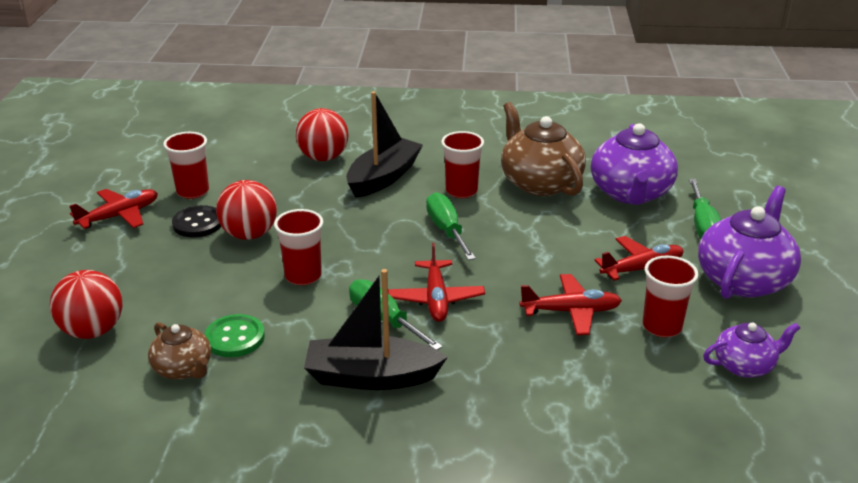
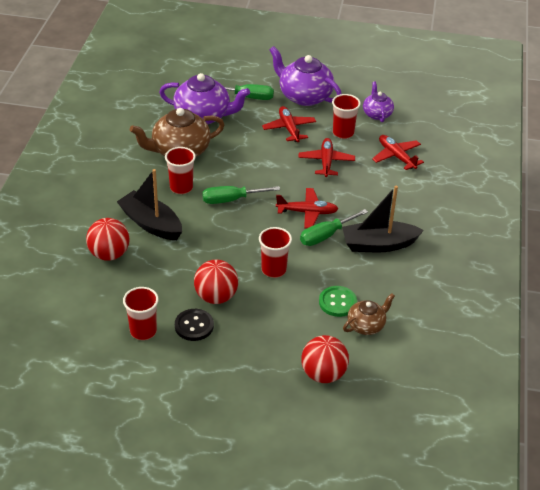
camera: 85 degrees left, 10 degrees up
(119, 216) = (171, 374): red plane -> red plane (396, 156)
(371, 377) = (378, 244): black boat -> black boat turned 75 degrees clockwise

